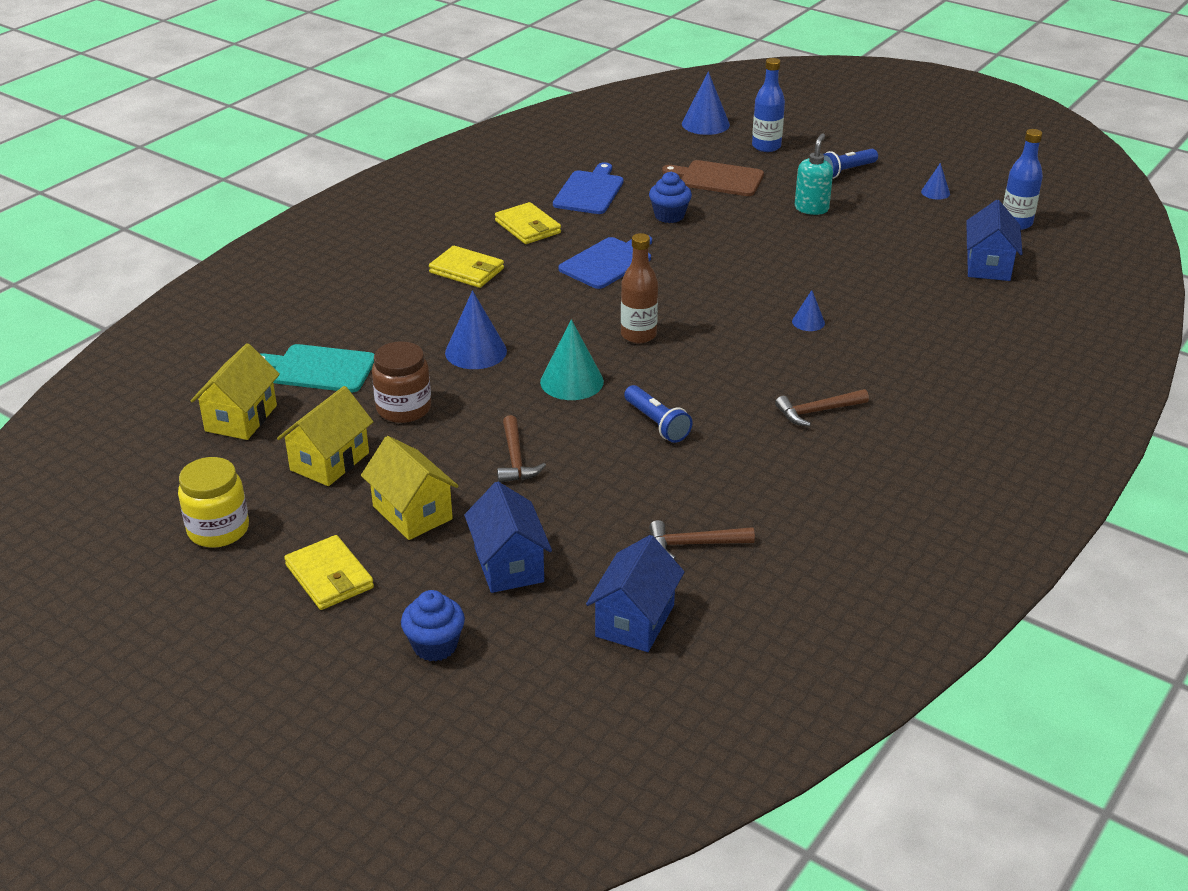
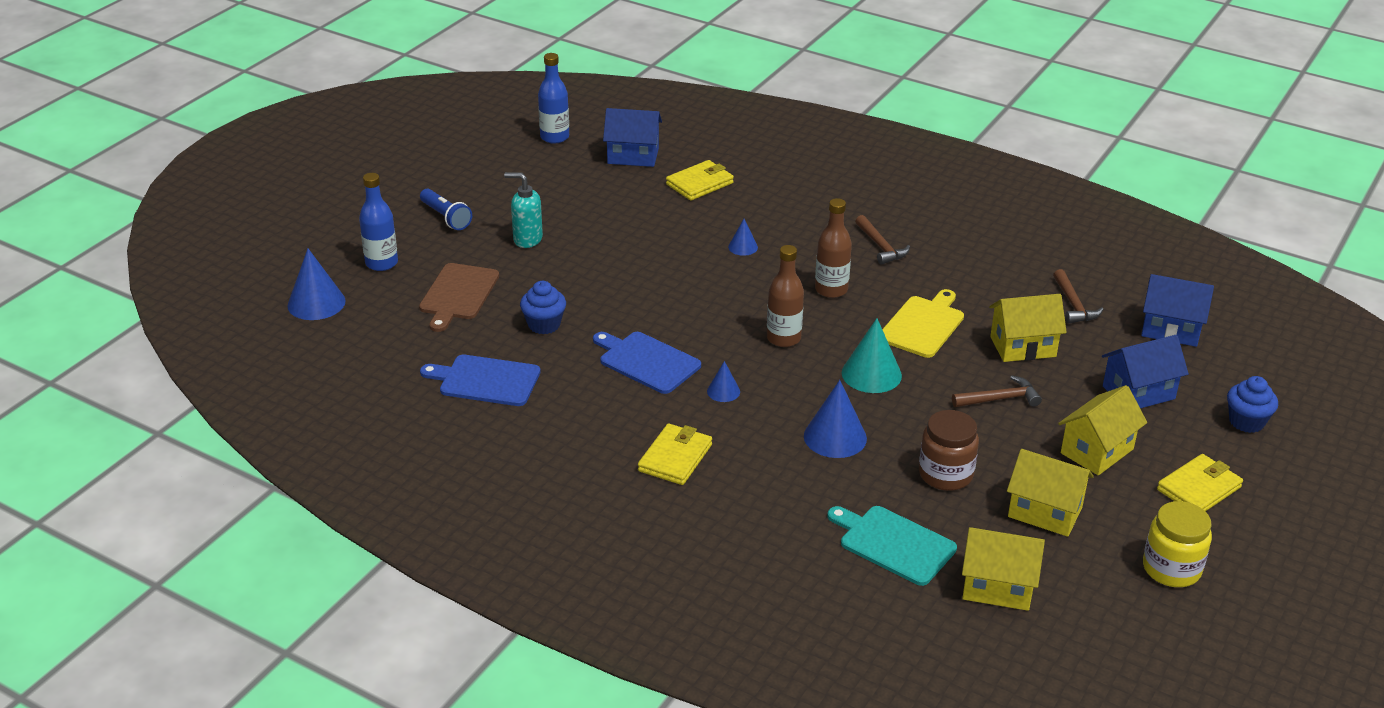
camera: 95 degrees left, 0 degrees up
(319, 369) = (893, 544): turquoise cutting board -> turquoise cutting board turned 120 degrees clockwise
(527, 227) = (573, 421): yellow wallet -> yellow wallet (699, 184)
(609, 489) = (1023, 346): none -> yellow house
(656, 424) = (923, 325): blue flashlight -> yellow cutting board
(726, 370) = (831, 290): none -> brown bottle
(935, 192) = (494, 172): blue cone -> blue cone (723, 391)

